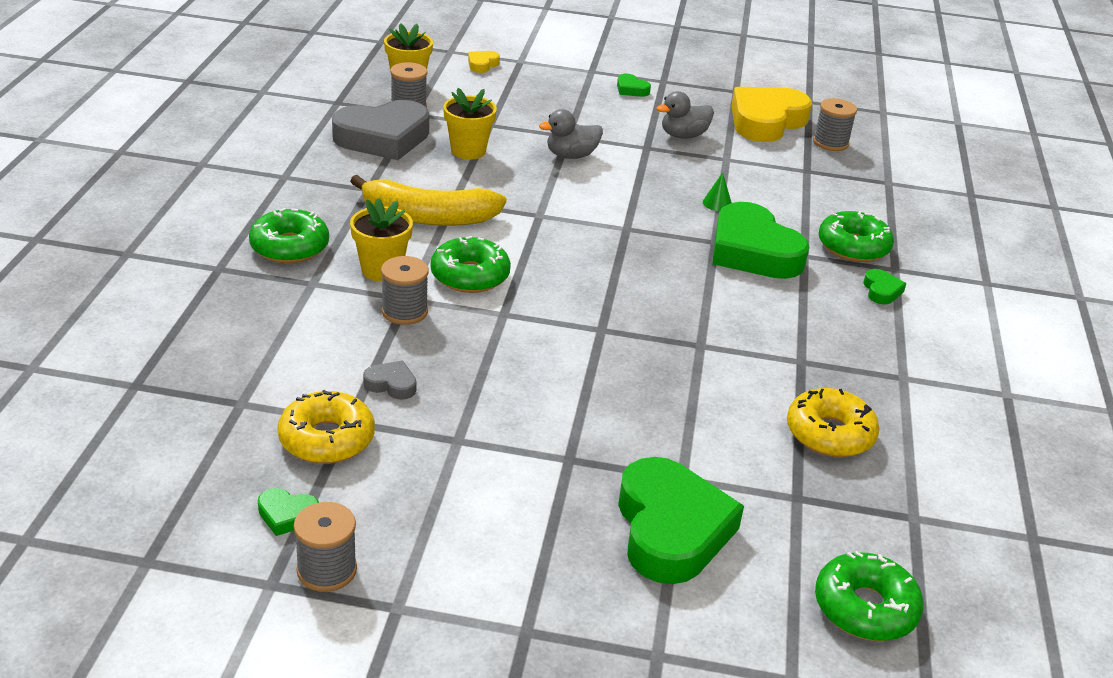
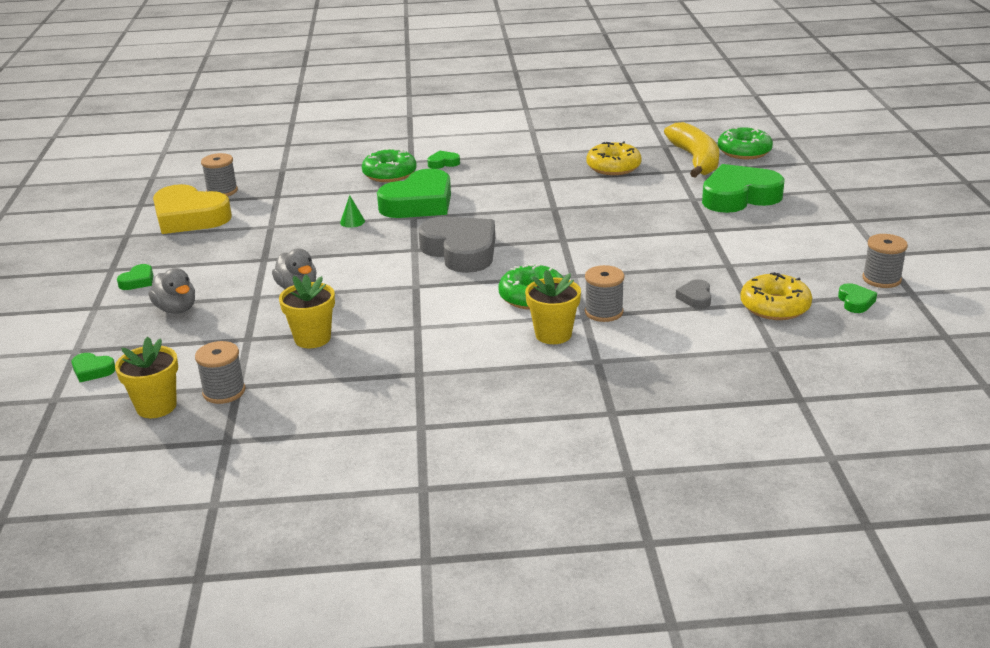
camera: 100 degrees left, 5 degrees down
(289, 247) = (550, 386): green donut -> none
(383, 138) = (306, 390): grey heart -> grey heart (461, 251)
(428, 217) = (452, 332): yellow banana -> yellow banana (695, 160)
(482, 64) = (92, 370): yellow heart -> green heart
(683, 136) = (233, 247): grey duck -> grey duck (176, 309)

